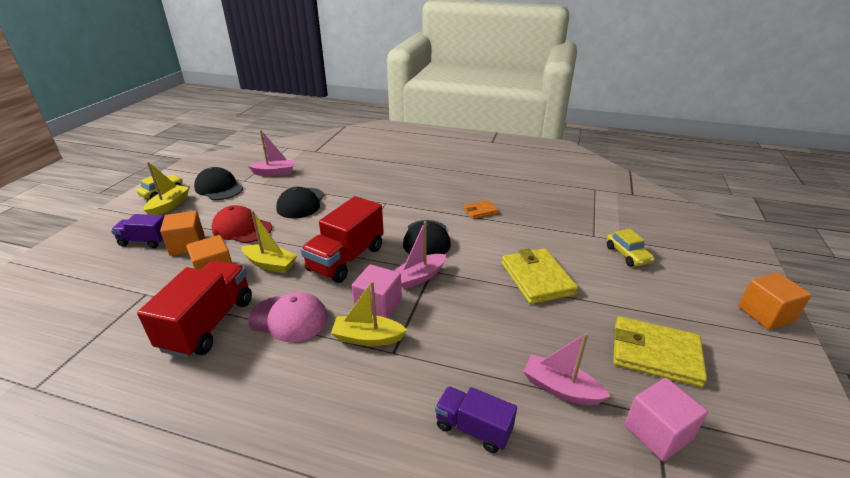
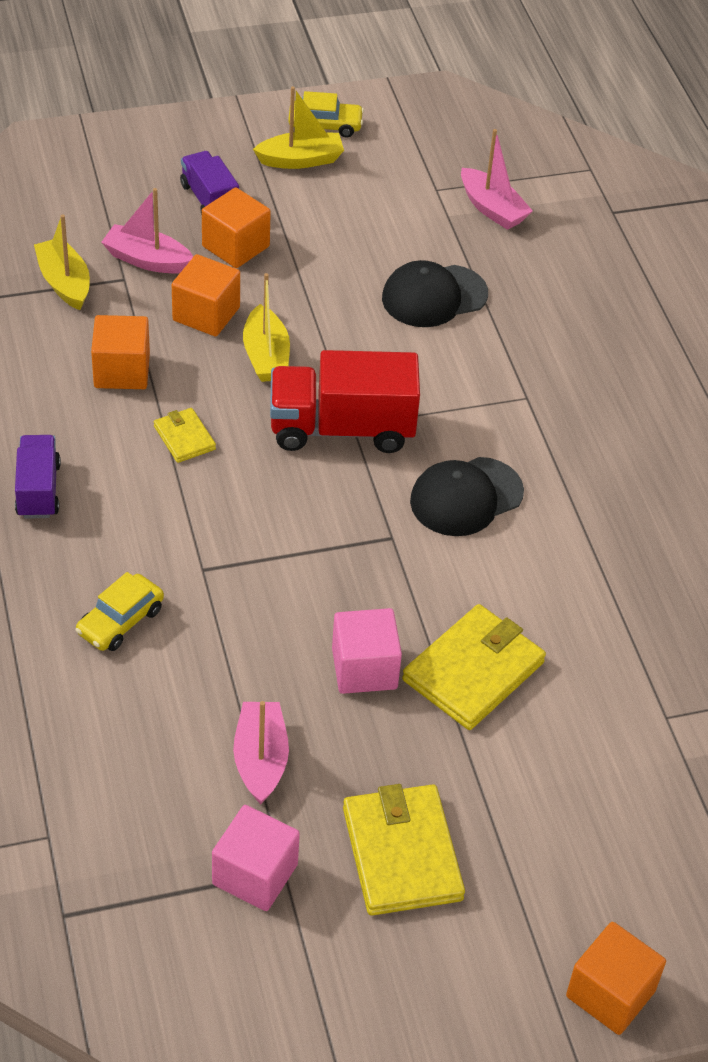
camera: 55 degrees right, 15 degrees up
(208, 324) = (122, 371): red truck -> orange cube
(219, 188) = (390, 177): black cap -> none
(242, 228) = (315, 274): red cap -> none
(288, 318) = (184, 438): pink cap -> yellow wallet
(367, 338) = (208, 532): yellow boat -> yellow boat (64, 283)
(378, 305) = (273, 513): pink cube -> pink cube (364, 668)
(419, 277) = (365, 529): pink boat -> pink boat (147, 260)
(473, 428) = (143, 692): purple truck -> purple truck (38, 490)
(480, 211) = (611, 532): orange wallet -> none
(627, 255) = (641, 778): yellow car -> yellow car (120, 621)

